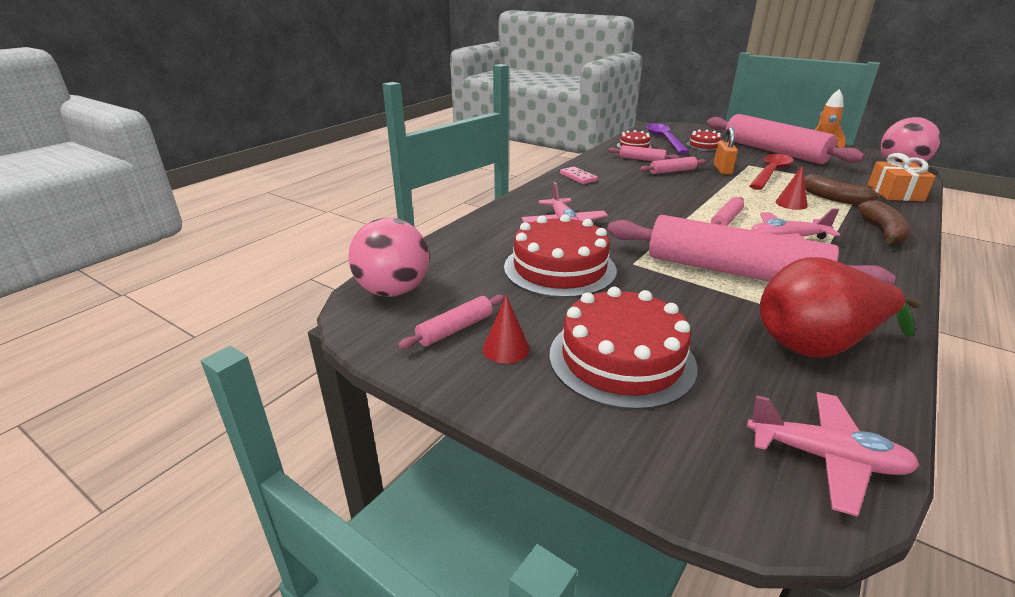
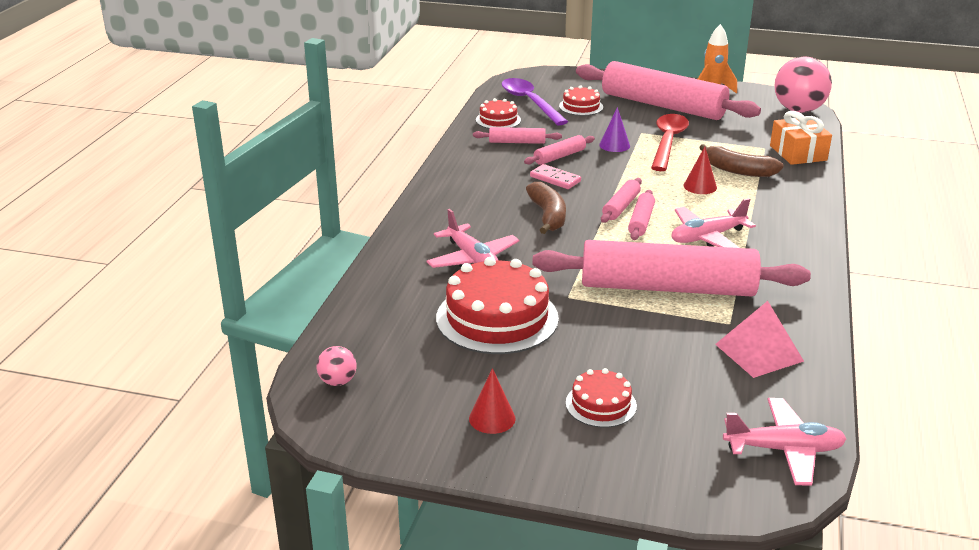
camera: 20 degrees left, 0 degrees up
(393, 291) = (338, 381): pink ball -> pink ball, size x0.47
(455, 329) = (431, 409): pink rolling pin -> pink rolling pin (621, 207)
(578, 177) = (454, 184): pink domino -> pink domino (555, 179)
(621, 359) = (601, 404): red cake -> red cake, size x0.52
(722, 169) = (614, 145): orange padlock -> purple cone
(817, 345) = (759, 352): red pear -> pink pyramid
(882, 231) = (793, 210): brown banana -> brown banana (548, 216)

